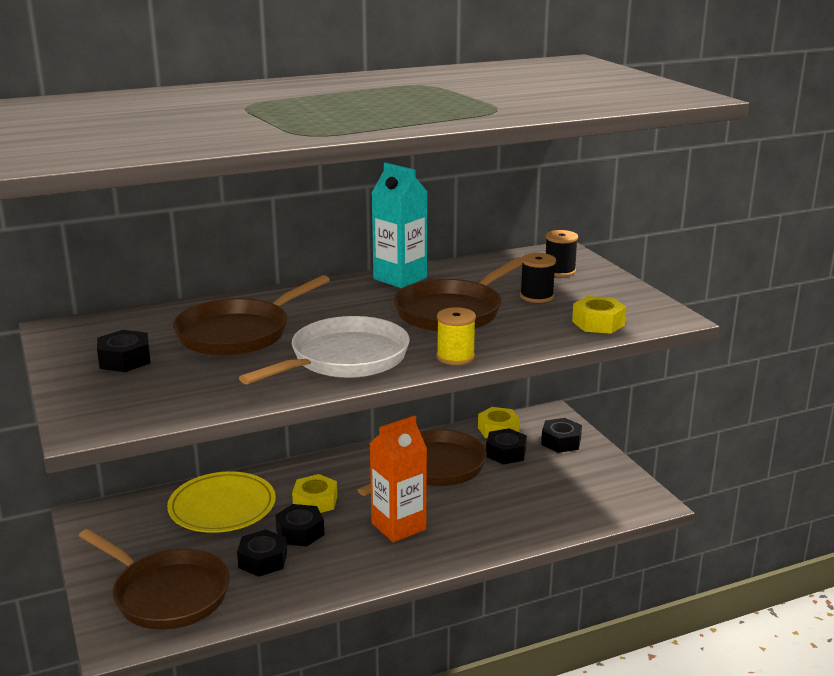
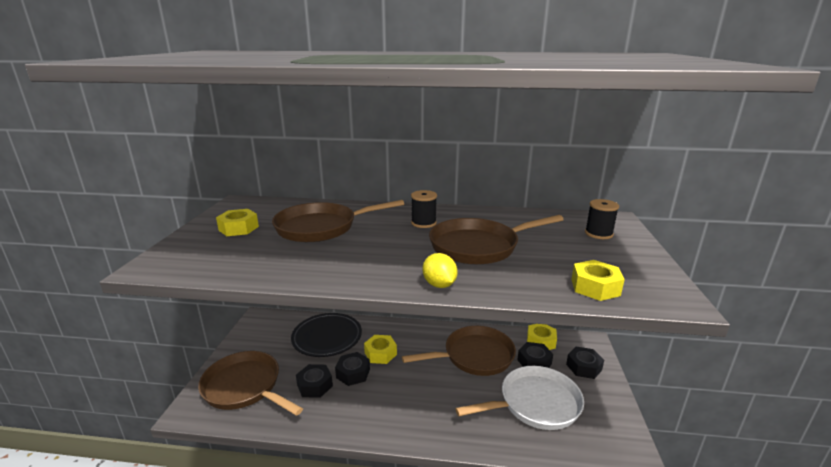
camera: 30 degrees right, 0 degrees up
(125, 360) = (238, 228): black nut -> yellow nut
(167, 594) = (245, 387): brown pan -> brown pan turned 150 degrees clockwise
(222, 507) = (327, 337): yellow plate -> black plate
(344, 359) = (358, 263): white pan -> white pan (535, 403)
(398, 526) = (416, 394): orange carton -> none
(400, 278) = (468, 214): turquoise carton -> none
(455, 357) = (439, 285): yellow spool -> yellow lemon
(536, 296) = (559, 250): black spool -> black spool (423, 223)

